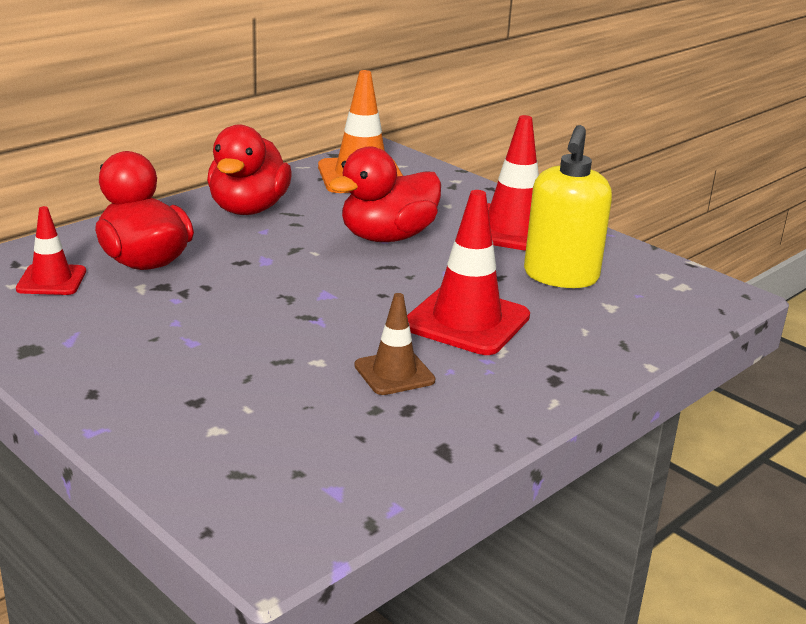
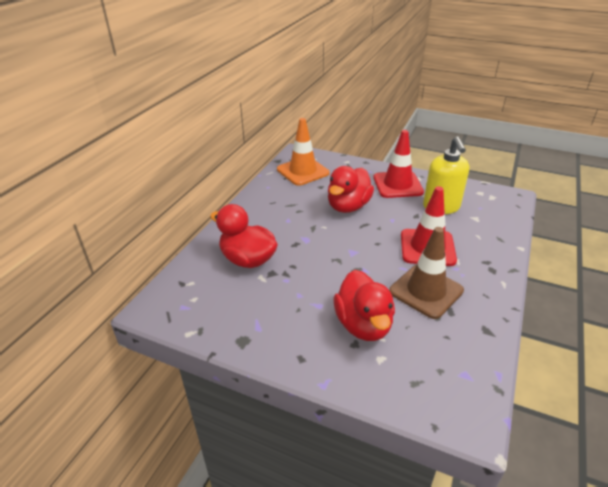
camera: 20 degrees left, 10 degrees up
(51, 280) = (212, 289): red traffic cone -> none
(248, 209) = (268, 208): red duck -> red duck (363, 325)
(394, 373) = (426, 291): brown traffic cone -> brown traffic cone, size x1.71

